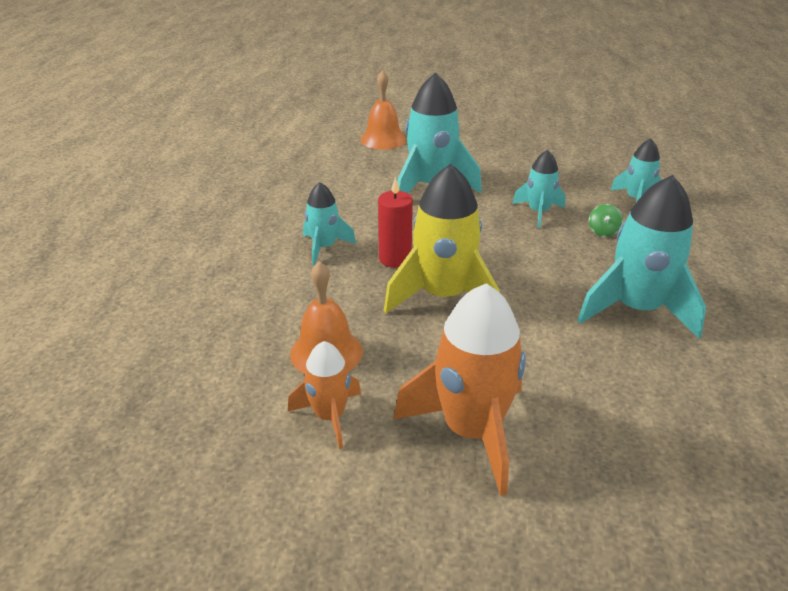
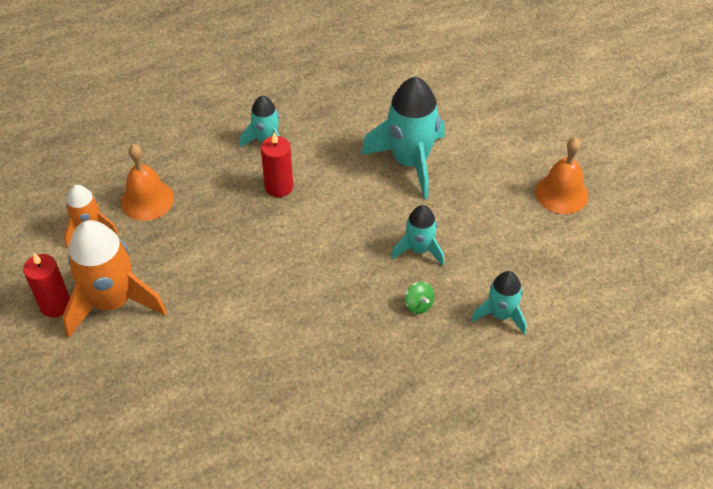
camera: 60 degrees right, 15 degrees up
(383, 139) = (474, 94): orange bell -> orange bell (561, 193)
(438, 491) = (55, 305): none -> red candle
(443, 296) = (248, 234): yellow rocket -> none
(603, 231) = (418, 305): green spinning top -> green spinning top turned 105 degrees counterclockwise
(636, 309) = (306, 357): turquoise rocket -> none

